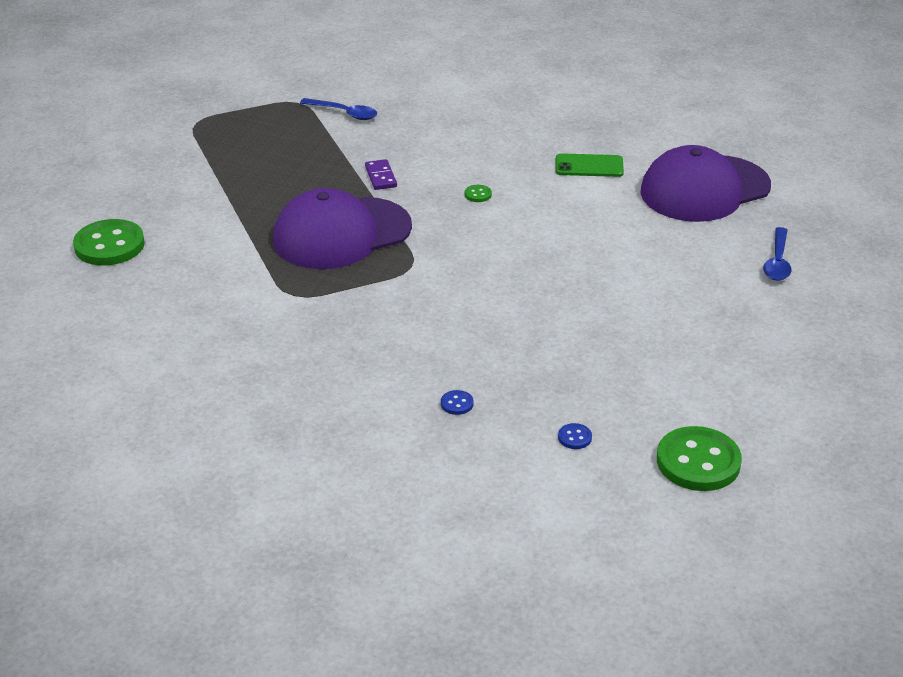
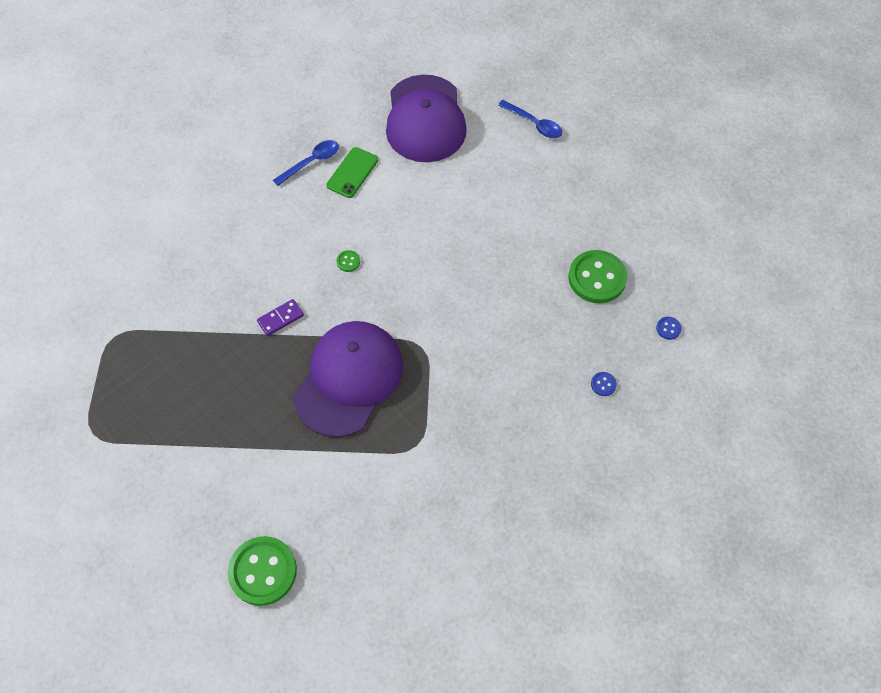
camera: 65 degrees left, 25 degrees up
(341, 234) = (349, 379): purple cap -> purple cap turned 150 degrees counterclockwise
(344, 113) = (159, 307): blue spoon -> blue spoon (311, 162)
(380, 177) = (280, 318): purple domino -> purple domino turned 45 degrees counterclockwise
(698, 462) = (719, 271): green button -> green button (597, 278)

